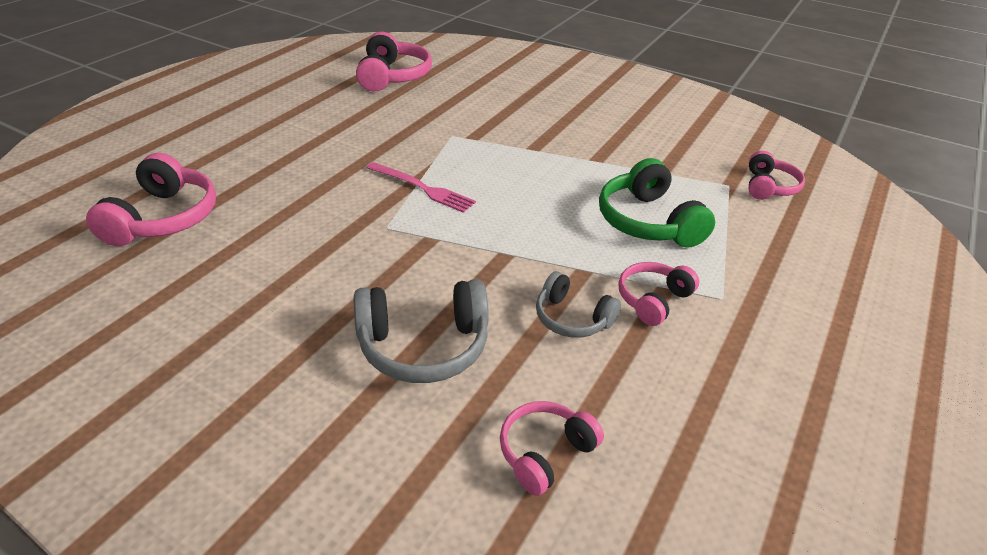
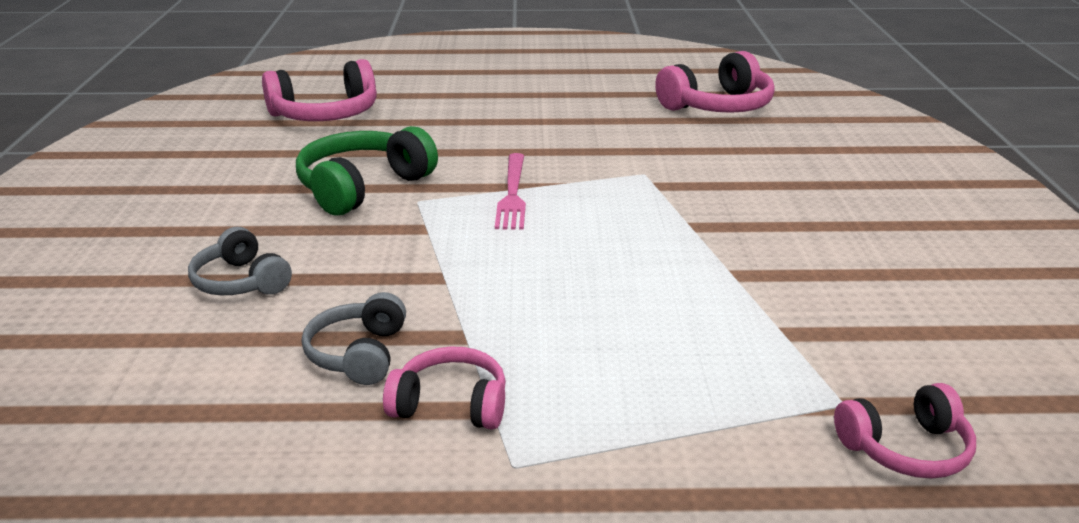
camera: 60 degrees right, 10 degrees down
(424, 346) = (241, 282): grey headphones -> grey headphones, size x0.62
(545, 453) = (117, 400): pink headphones -> none
(648, 222) = (633, 354): green headphones -> green headphones (362, 187)

